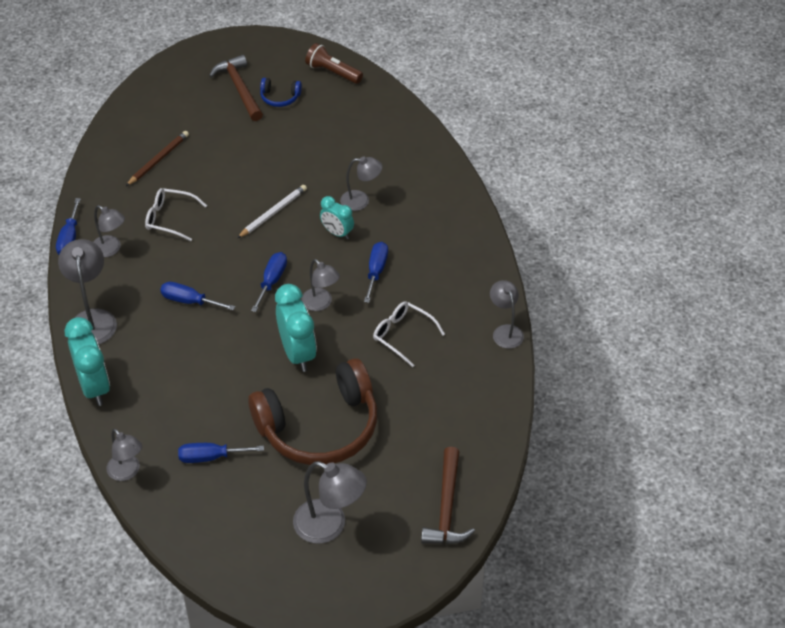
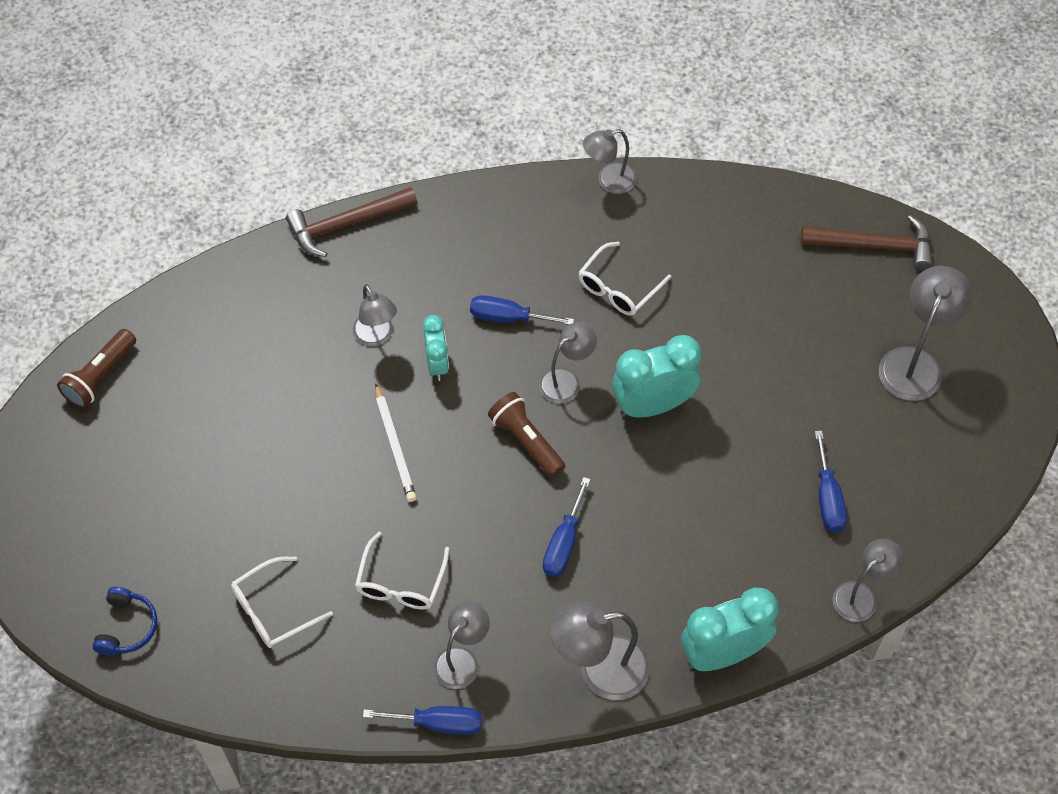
camera: 90 degrees left, 10 degrees up
(158, 160) = (273, 610): brown pencil -> white glasses
(239, 88) = (120, 504): brown hammer -> brown hammer (345, 225)
(272, 281) = (526, 441): blue screwdriver -> brown flashlight
(273, 213) = (395, 445): white pencil -> white pencil turned 150 degrees counterclockwise
(280, 97) = (149, 446): blue headphones -> blue headphones (127, 627)
(319, 427) = (770, 377): brown headphones -> none
(337, 233) = (437, 364): turquoise clock -> turquoise clock turned 45 degrees counterclockwise
(361, 201) = (376, 336): grey lamp -> grey lamp turned 150 degrees clockwise

